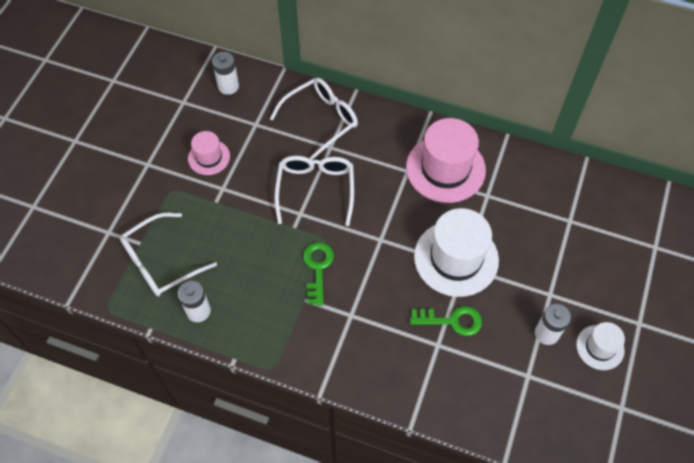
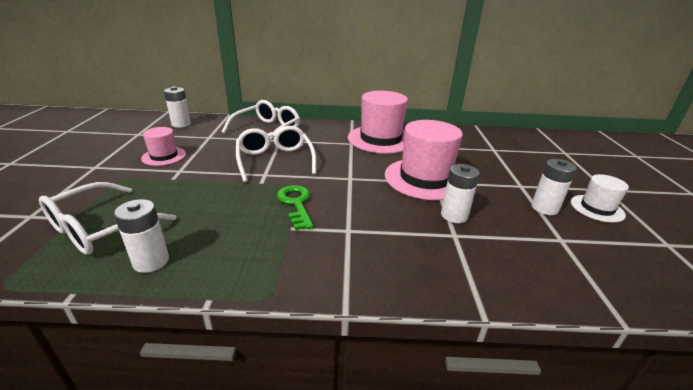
camera: 20 degrees left, 30 degrees down
(452, 321) = (454, 215): green key -> white battery
(456, 258) = (425, 178): white hat -> pink hat

